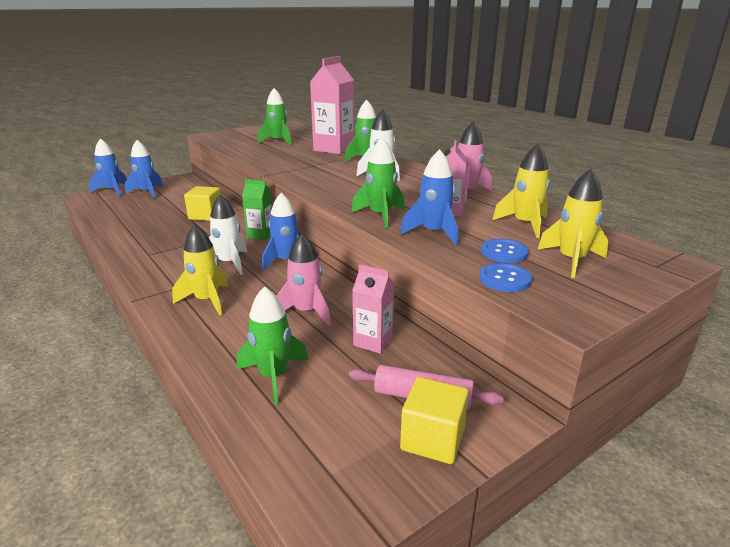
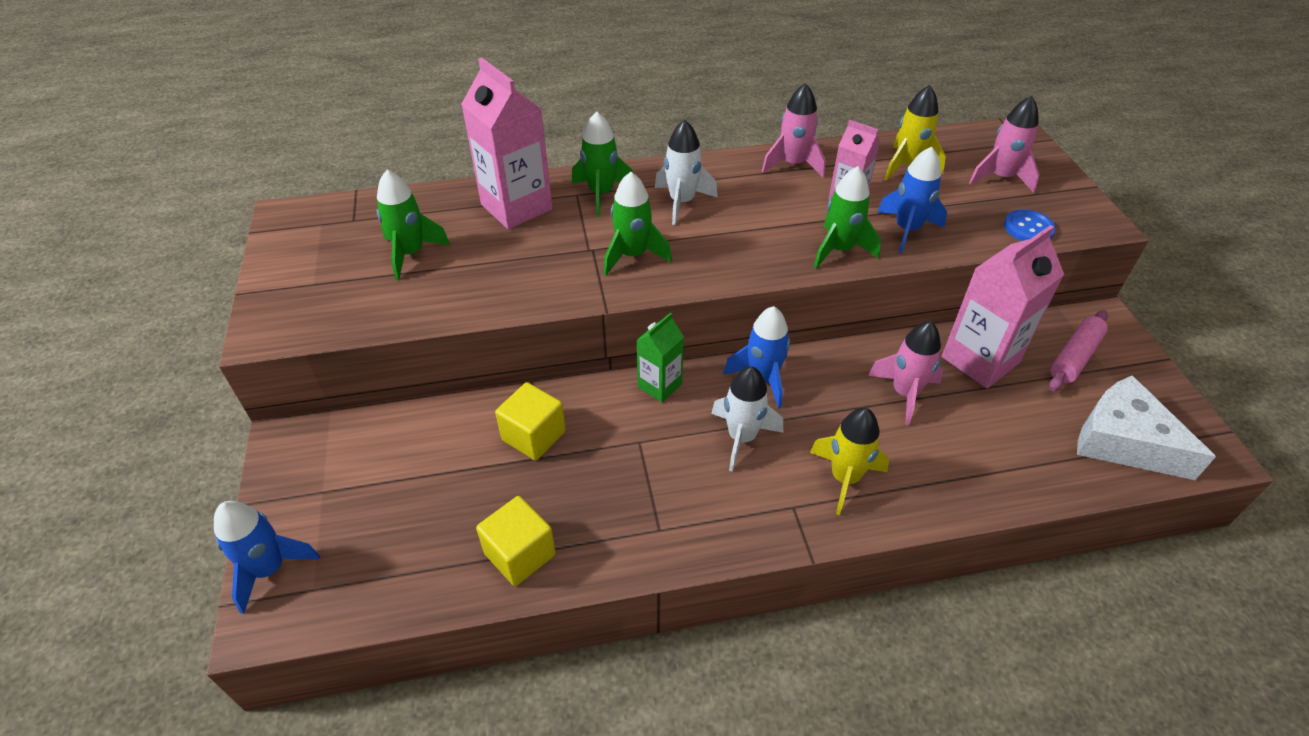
camera: 65 degrees left, 20 degrees up
(147, 192) = (334, 507): blue rocket -> none
(273, 376) = (1024, 448): green rocket -> green rocket (632, 256)
(316, 440) = (1123, 441): none -> white cheese
(373, 342) = (980, 360): pink carton -> pink carton, size x1.77
(432, 439) = (1128, 371): yellow cube -> yellow cube (520, 554)
(504, 252) = (971, 206): blue button -> none
(571, 261) = (1000, 178): yellow rocket -> pink rocket

